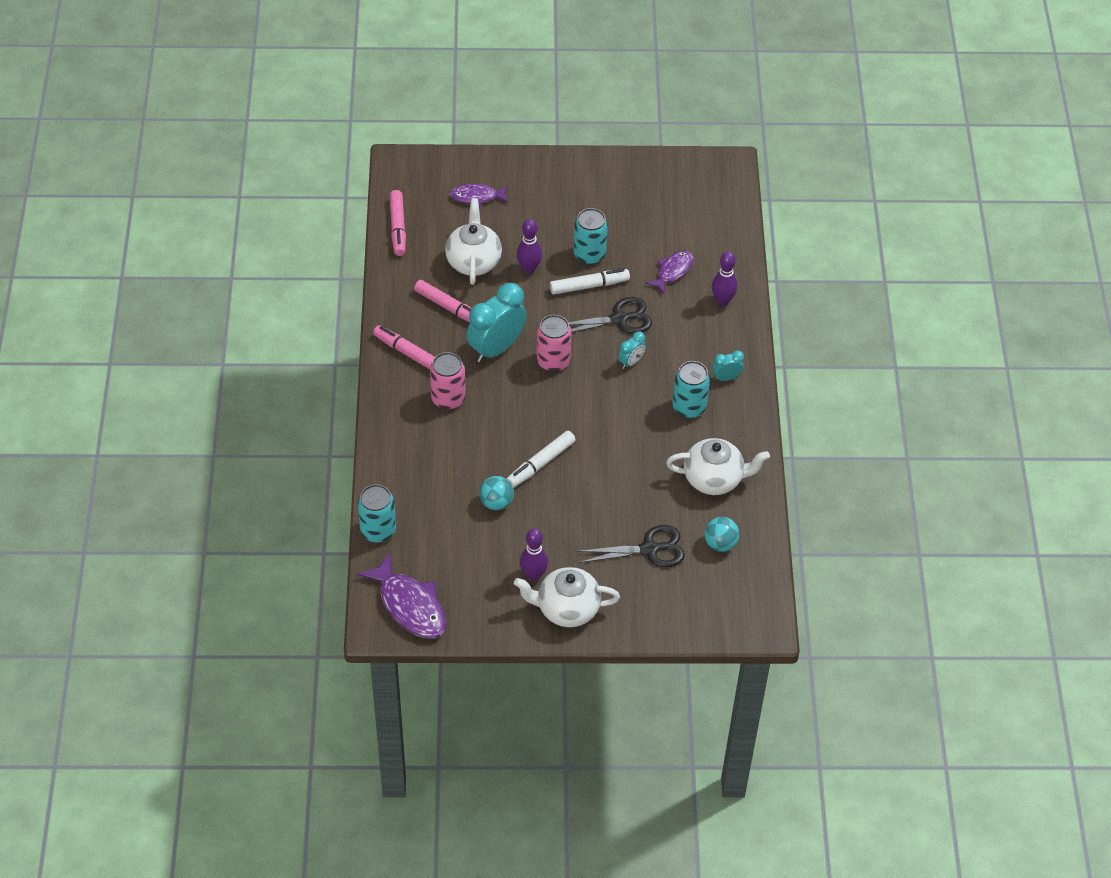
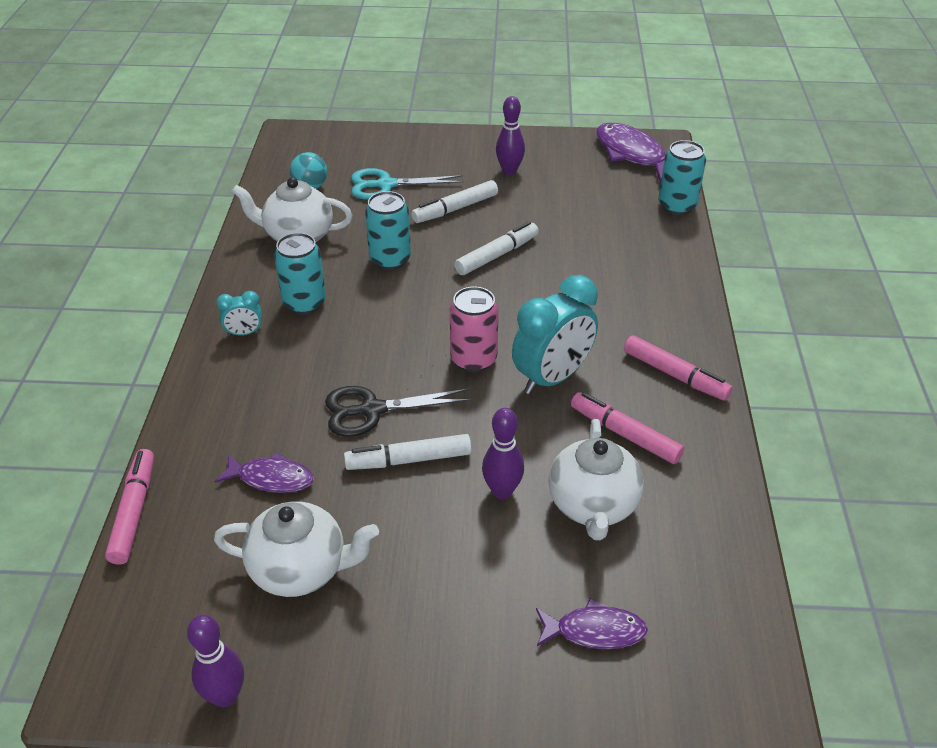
camera: 175 degrees left, 10 degrees down
(398, 227) = (731, 573): pink marker -> pink marker (134, 511)
(448, 399) = (614, 321): pink can -> none
(496, 502) = (548, 224): turquoise ball -> none
(566, 609) = (477, 148): white teapot -> white teapot (301, 569)
(581, 519) = (455, 209): none -> white marker
(589, 255) = (401, 510): turquoise can -> turquoise can (390, 260)
(631, 362) = (367, 355): turquoise clock -> none
(649, 549) = (386, 185): black scissors -> turquoise scissors
(673, 271) = (271, 478): purple fish -> purple fish turned 120 degrees counterclockwise
(722, 300) = (210, 431): purple bowling pin -> purple bowling pin (225, 696)

